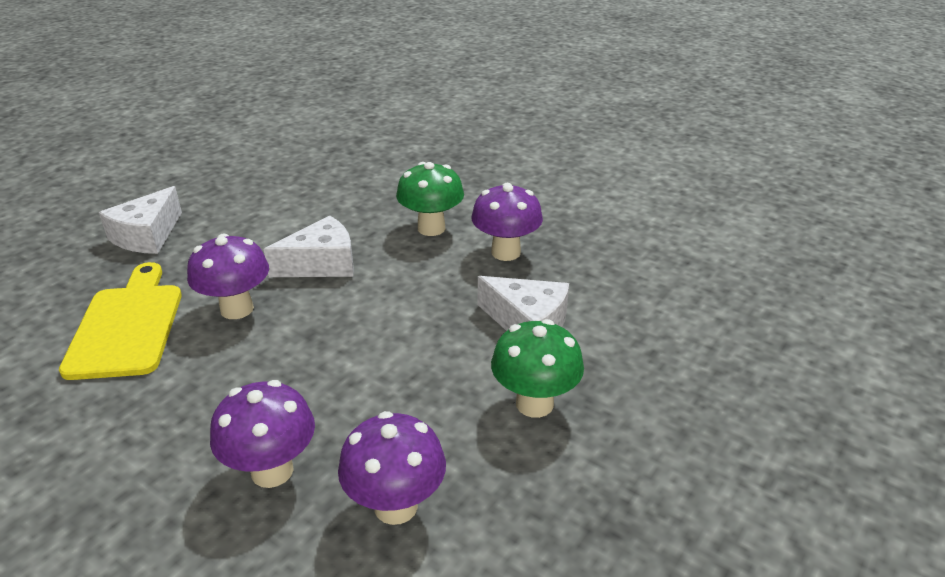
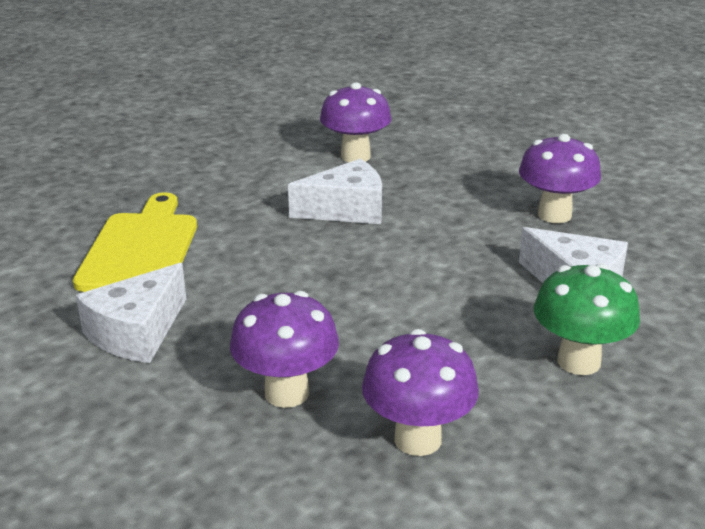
camera: 10 degrees right, 5 degrees down
(147, 236) = (163, 169): white cheese -> white cheese (137, 332)
(237, 309) = (254, 244): purple mushroom -> purple mushroom (355, 156)
(431, 228) = (470, 185): green mushroom -> none

